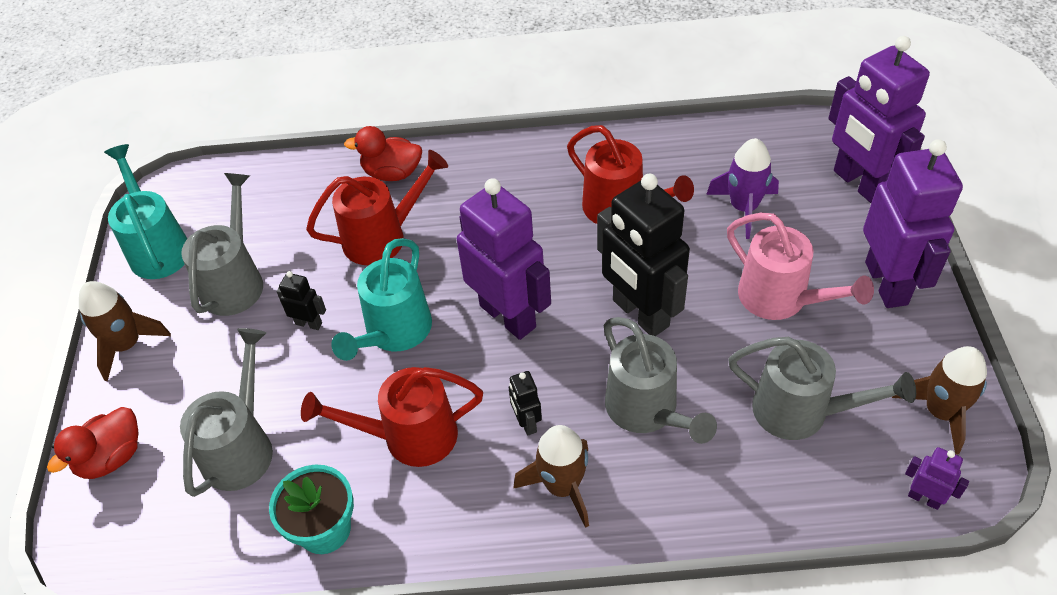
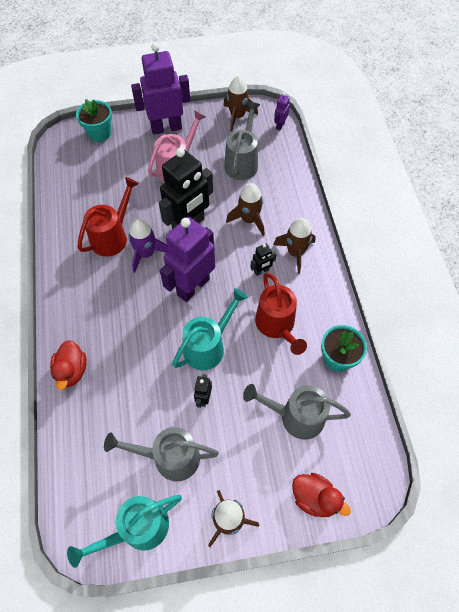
camera: 100 degrees left, 10 degrees up
(383, 237) = (131, 366): red watering can -> none
(394, 333) = (208, 346): turquoise watering can -> turquoise watering can turned 60 degrees counterclockwise
(648, 411) = (249, 220): grey watering can -> brown rocket
(743, 208) = (114, 181): purple rocket -> purple rocket (146, 254)
(859, 183) = (99, 133): purple robot -> turquoise flower pot

